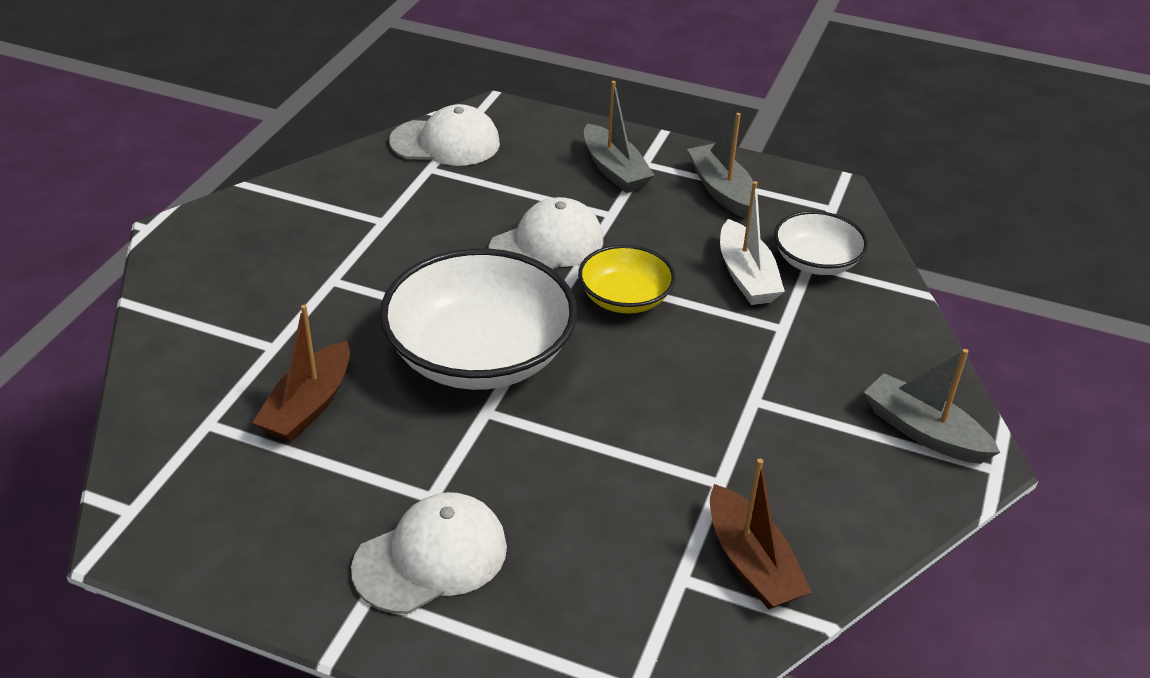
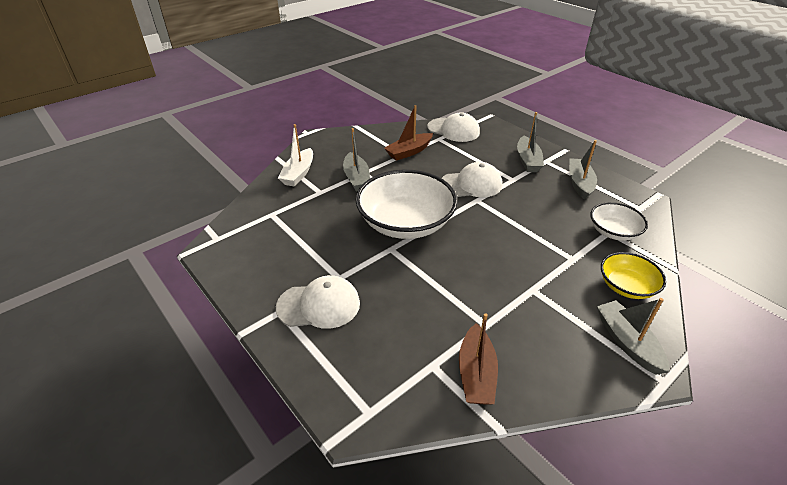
camera: 30 degrees right, 0 degrees up
(308, 406) = (316, 220): brown boat -> brown boat (409, 152)
(326, 296) = (356, 178): none -> grey boat
(625, 298) = (494, 219): yellow bowl -> yellow bowl (626, 286)
(746, 276) = (567, 227): white boat -> white boat (298, 173)

